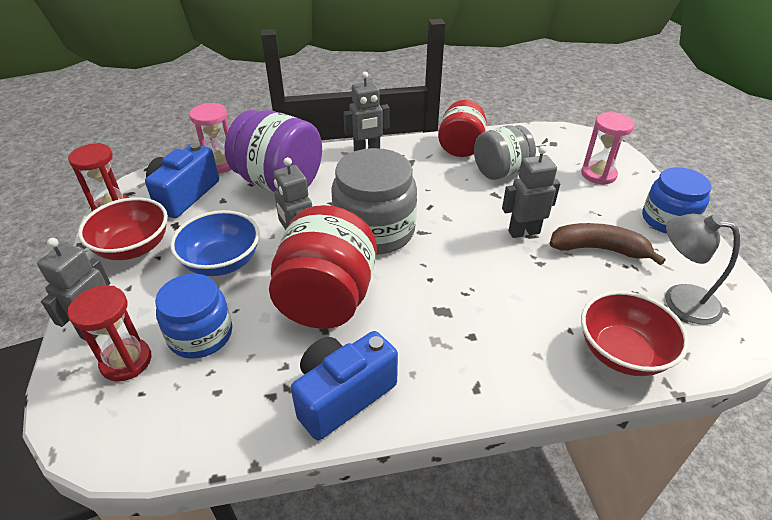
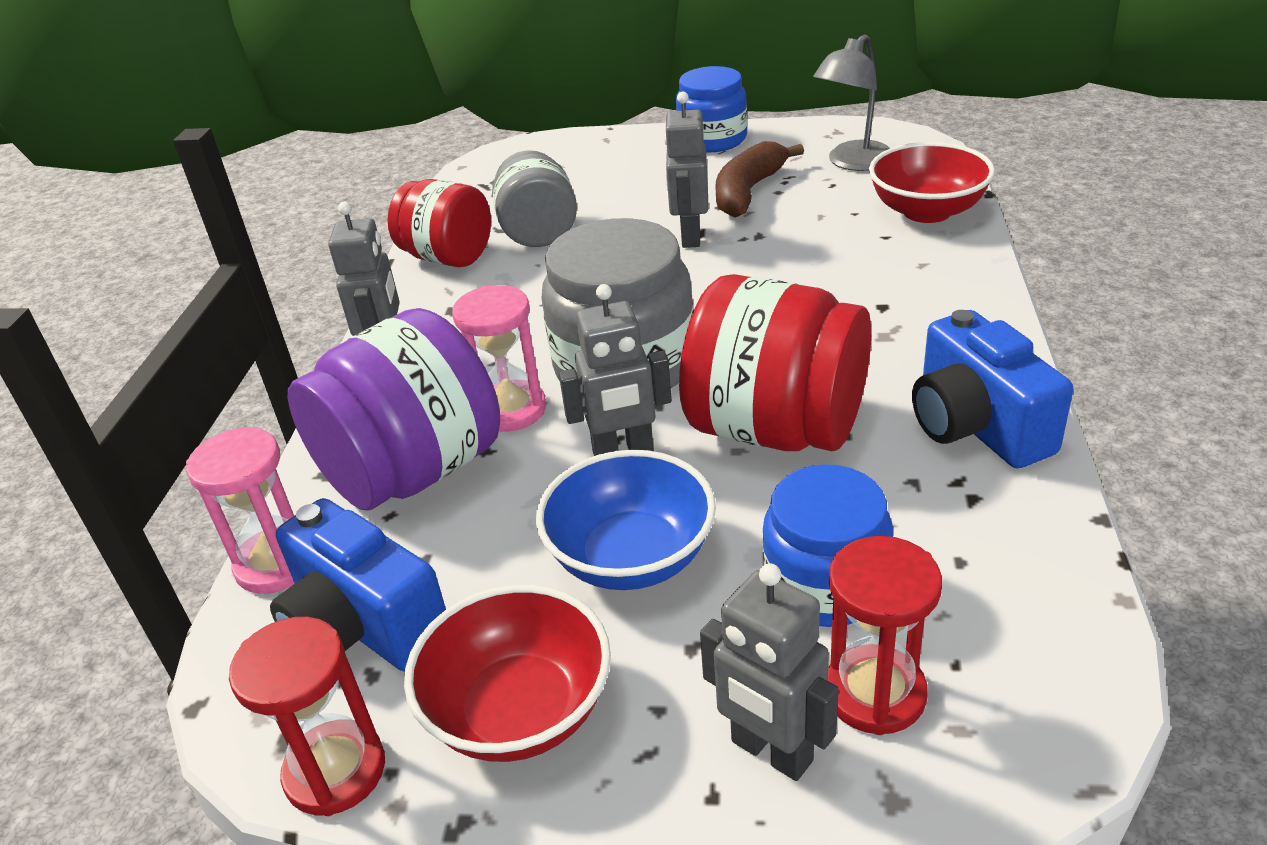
camera: 70 degrees left, 5 degrees down
(598, 174) = (594, 163): pink hourglass -> pink hourglass (511, 410)

